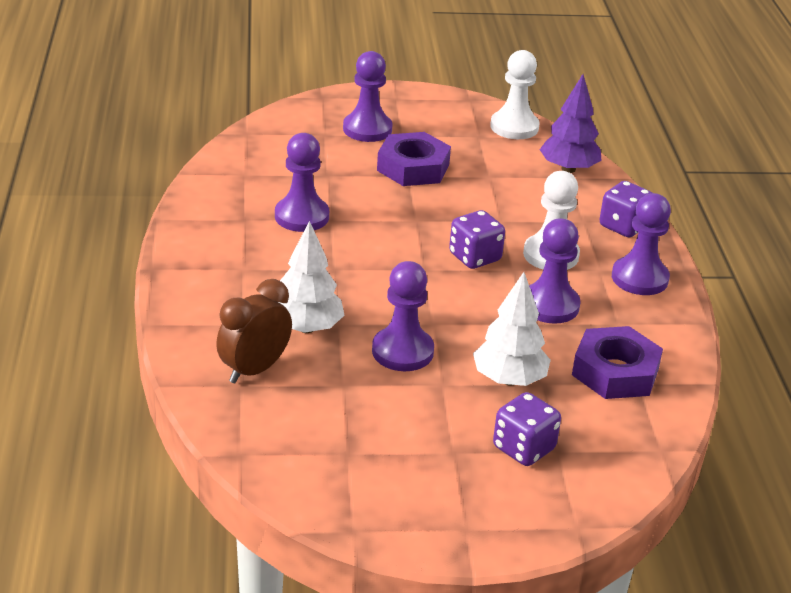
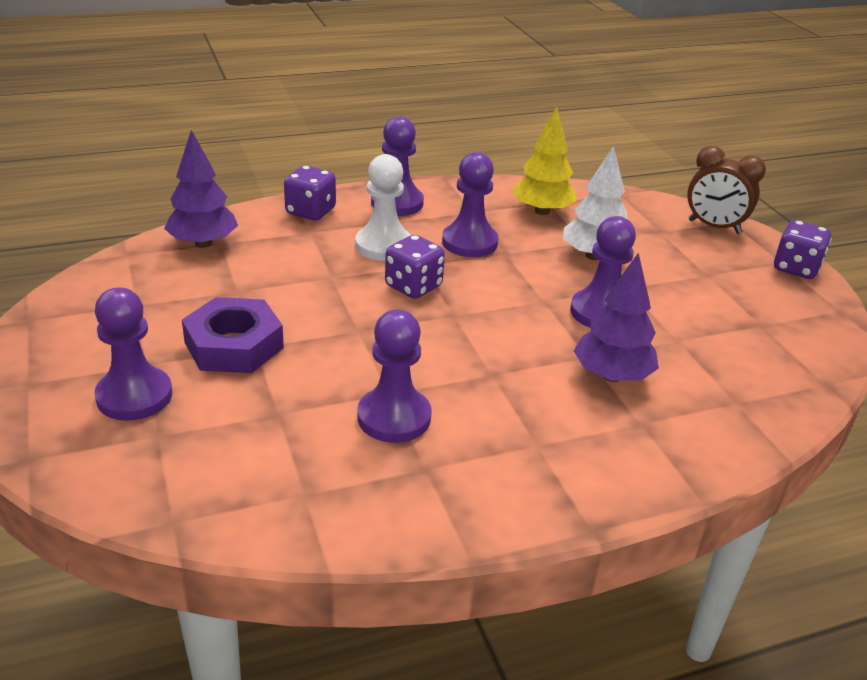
camera: 105 degrees left, 0 degrees up
(254, 370) = (707, 398): brown clock -> brown clock (714, 227)
(306, 328) = (612, 376): white tree -> purple tree
(514, 127) = (106, 282): white pawn -> none
(523, 448) = (672, 245): purple dice -> purple dice (796, 268)
(615, 372) = (542, 211): purple nut -> yellow tree

